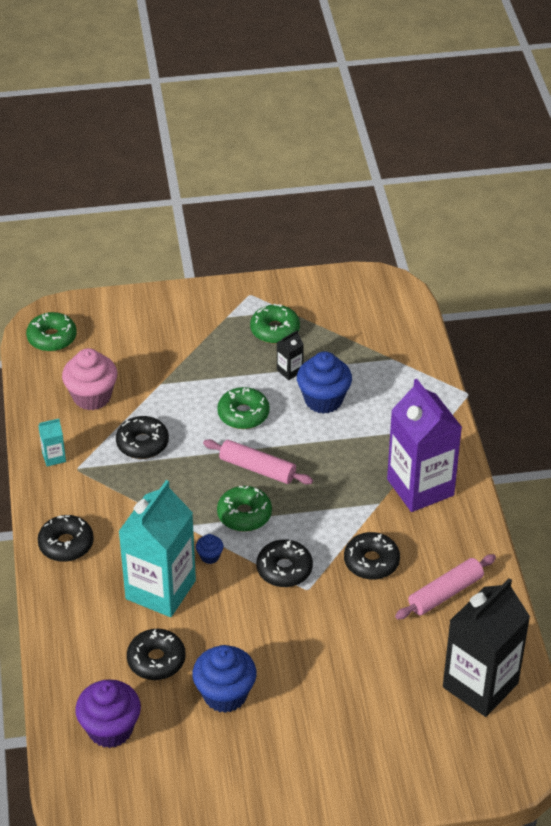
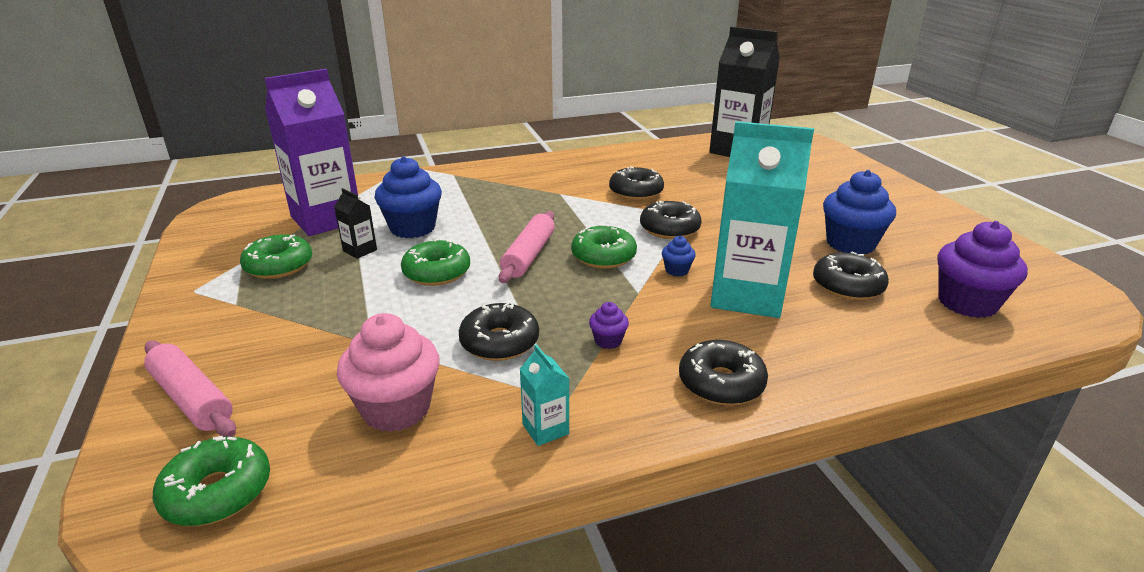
camera: 100 degrees left, 15 degrees down
(127, 497) = (608, 341): none -> purple cupcake
(420, 487) = (534, 178): purple carton -> purple carton (326, 219)
(445, 593) = (654, 164): pink rolling pin -> pink rolling pin (192, 398)

